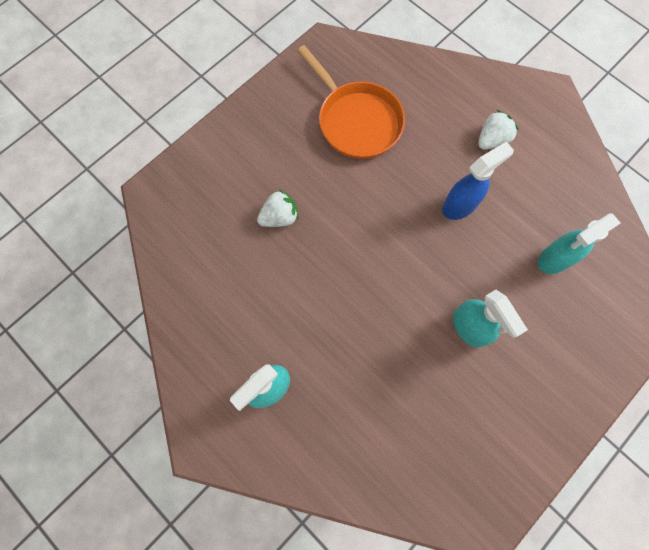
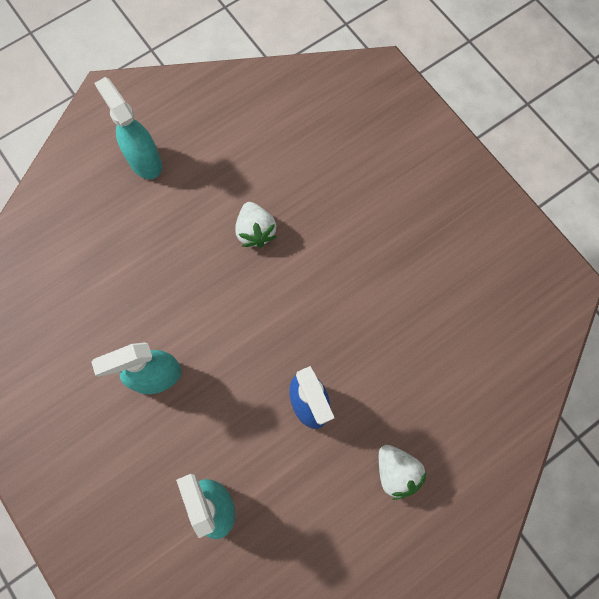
camera: 100 degrees right, 0 degrees up
(279, 217) = (330, 195): white strawberry -> white strawberry (255, 231)
(356, 121) = (446, 302): orange pan -> none

